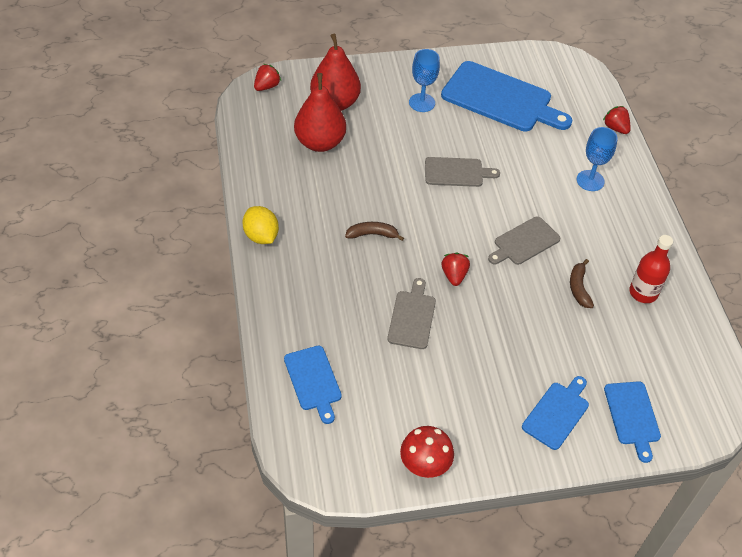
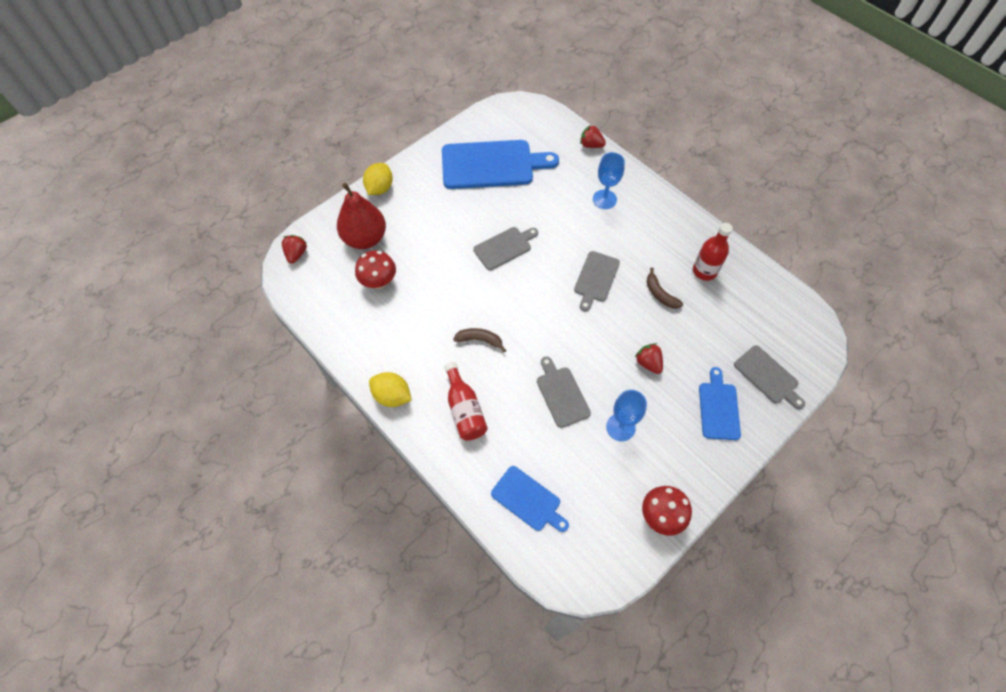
camera: 30 degrees left, 10 degrees up
(315, 280) = (464, 409): none -> red bottle
(320, 142) = (379, 281): red pear -> red mushroom
(372, 234) = (480, 340): brown banana -> brown banana turned 45 degrees clockwise
(380, 69) = (380, 188): none -> yellow lemon
(422, 103) = (434, 200): blue goblet -> blue goblet (620, 427)
(454, 275) = (566, 338): red strawberry -> red strawberry (648, 363)
(632, 416) = (768, 376): blue cutting board -> grey cutting board

